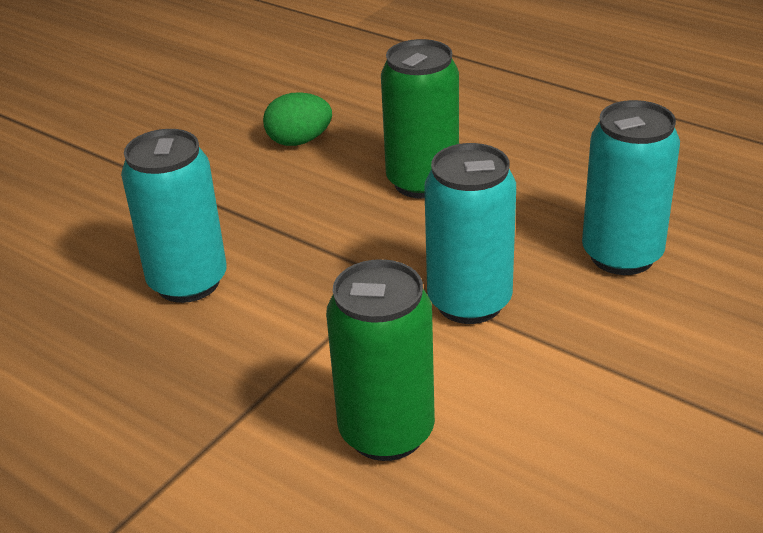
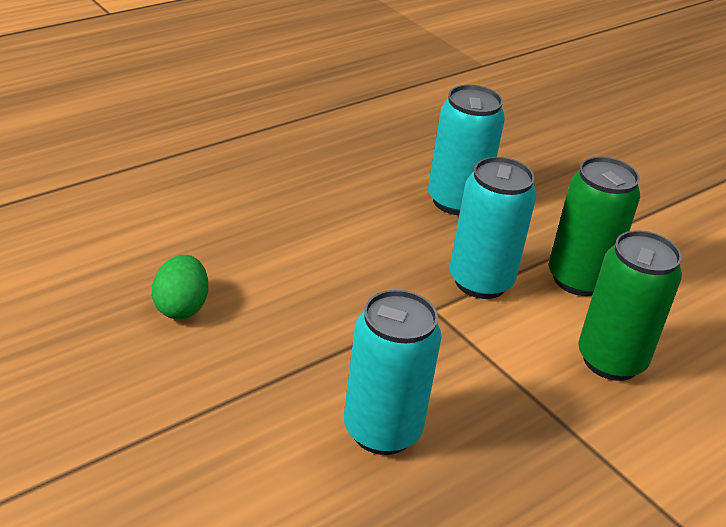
camera: 80 degrees left, 0 degrees up
(422, 182) = (305, 257): green can -> green can (578, 279)

